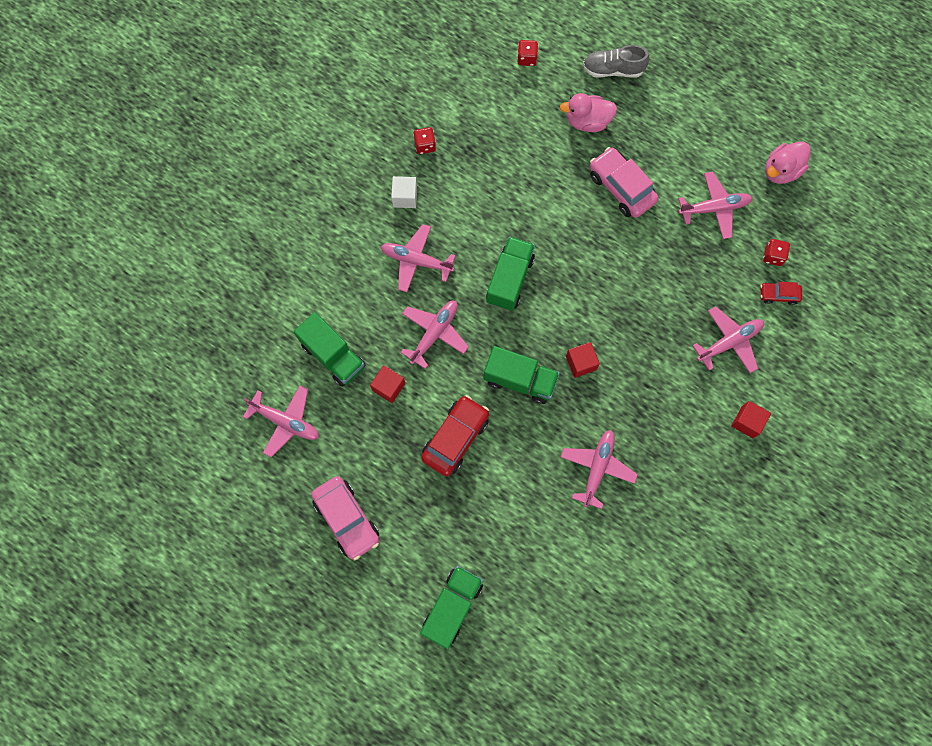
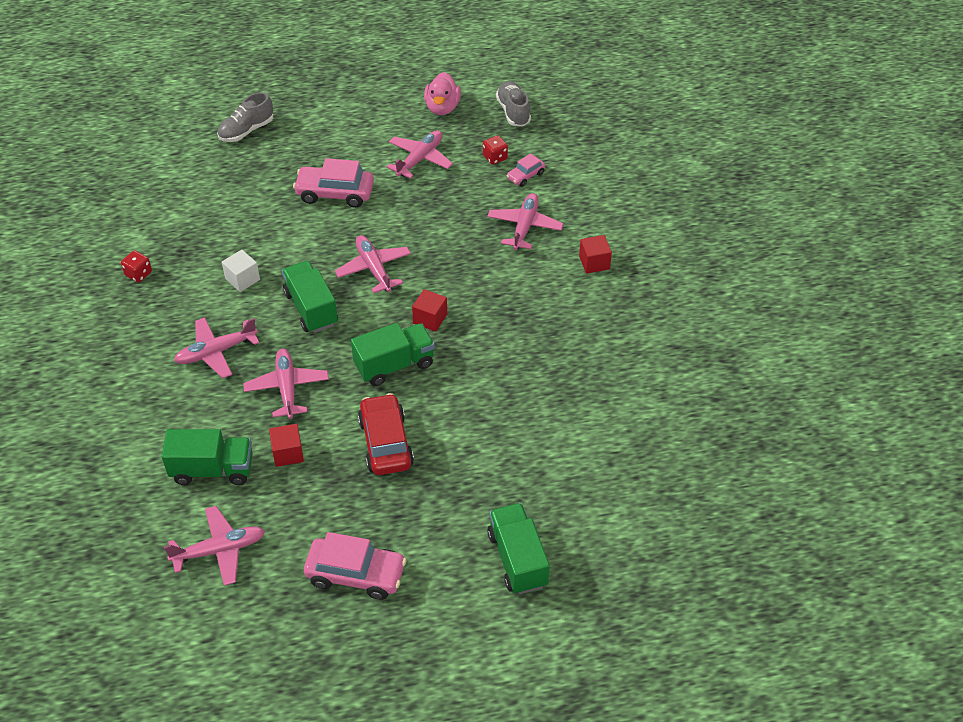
camera: 45 degrees left, 25 degrees down
(405, 197) = (158, 318): white cube -> white cube (242, 279)
(527, 58) = (167, 167): red dice -> none
(587, 121) = (261, 172): pink duck -> none
(597, 468) = (521, 374): pink plane -> pink plane (374, 268)
(778, 295) = (525, 176): red car -> pink car
(833, 222) = (513, 111): none -> grey shoe

